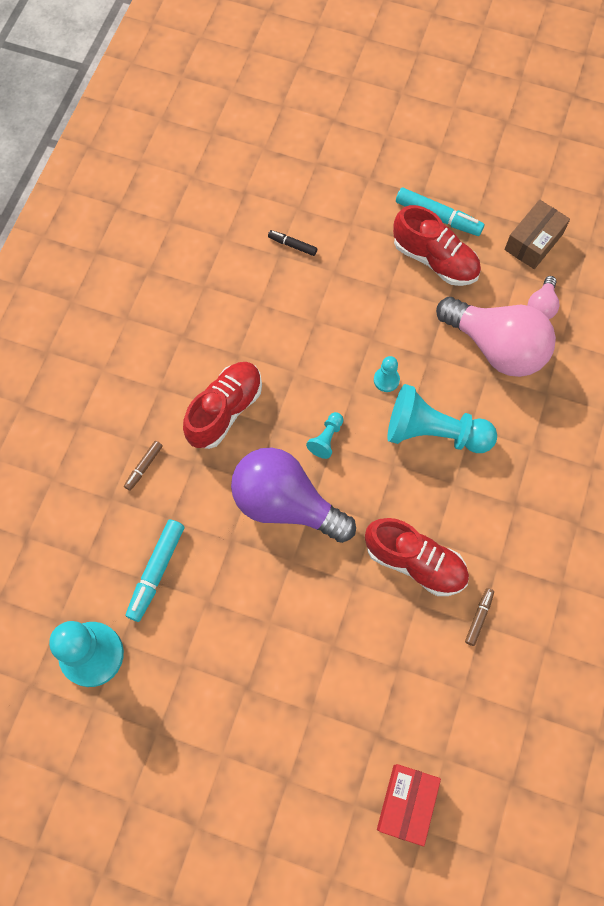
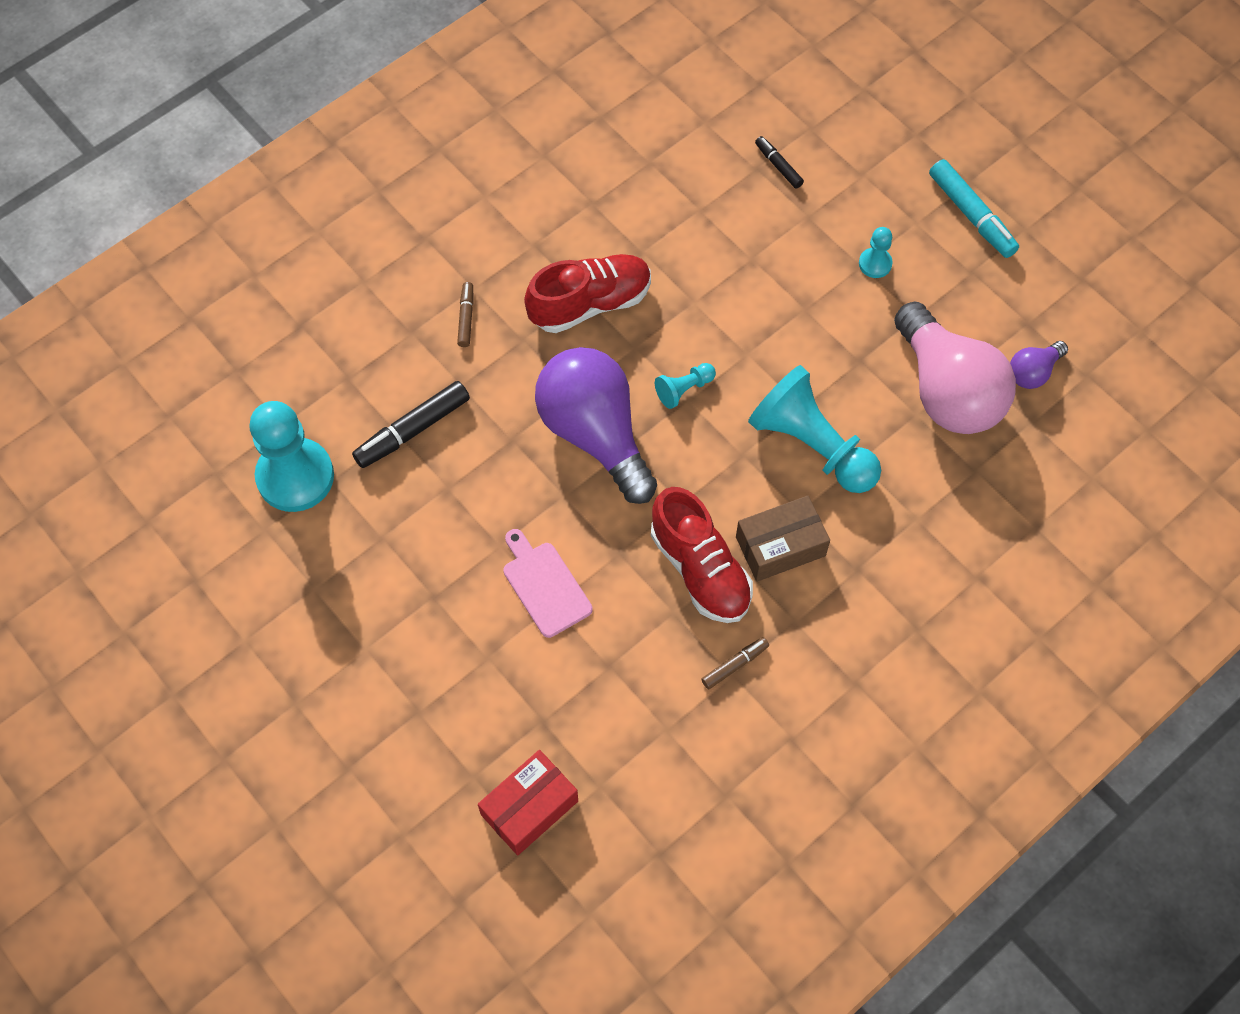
camera: 30 degrees right, 5 degrees down
(144, 467) = (466, 318): brown marker -> brown marker turned 120 degrees clockwise
(156, 572) = (412, 430): turquoise marker -> black marker
(318, 634) = (545, 585): none -> pink cutting board
(386, 380) = (793, 362): turquoise pawn -> turquoise pawn (875, 264)
(435, 260) = (936, 260): red shoe -> none
(533, 242) = (1071, 297): brown box -> brown box (780, 546)
(541, 306) = (1033, 372): pink light bulb -> purple light bulb

